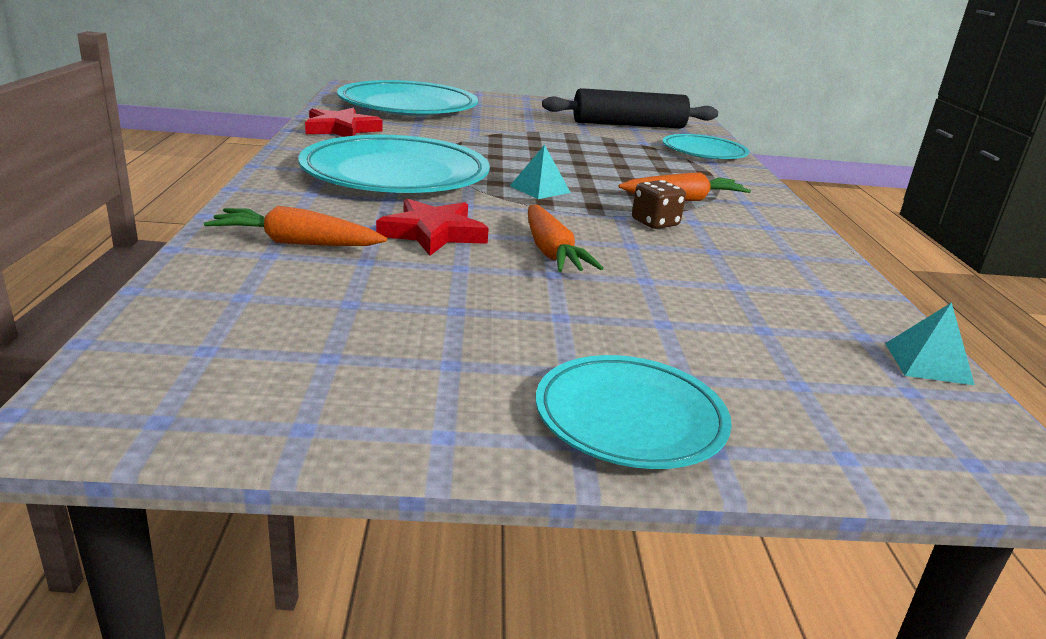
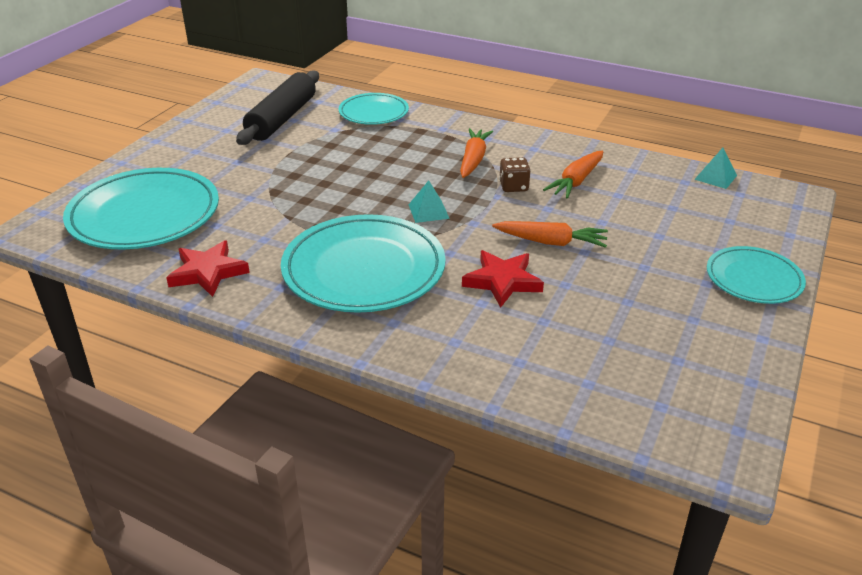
camera: 60 degrees left, 10 degrees up
(296, 243) = (501, 346): orange carrot -> orange carrot (576, 181)

